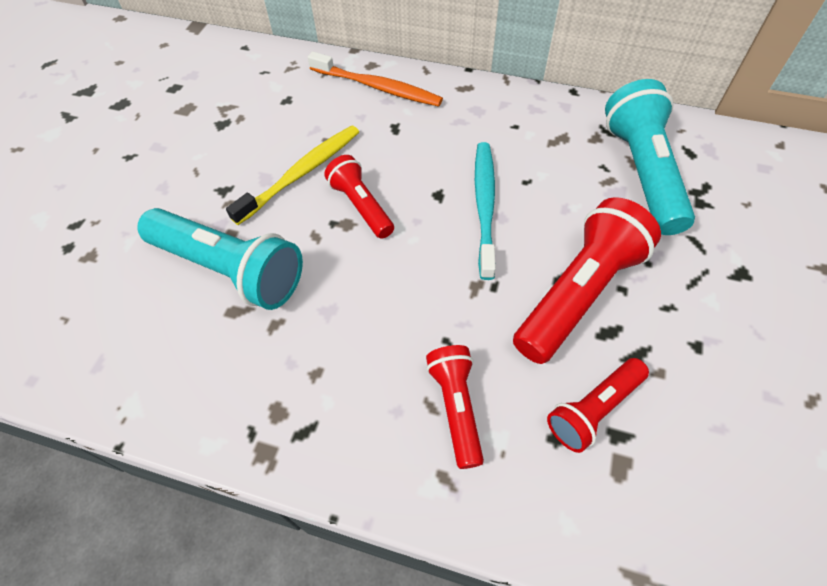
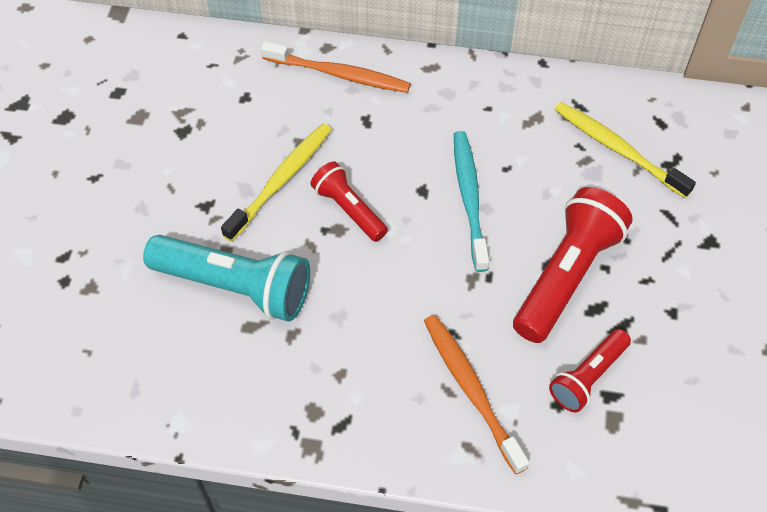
camera: 10 degrees left, 0 degrees up
(456, 407) = (470, 389): red flashlight -> orange toothbrush
(643, 172) = (617, 148): turquoise flashlight -> yellow toothbrush

